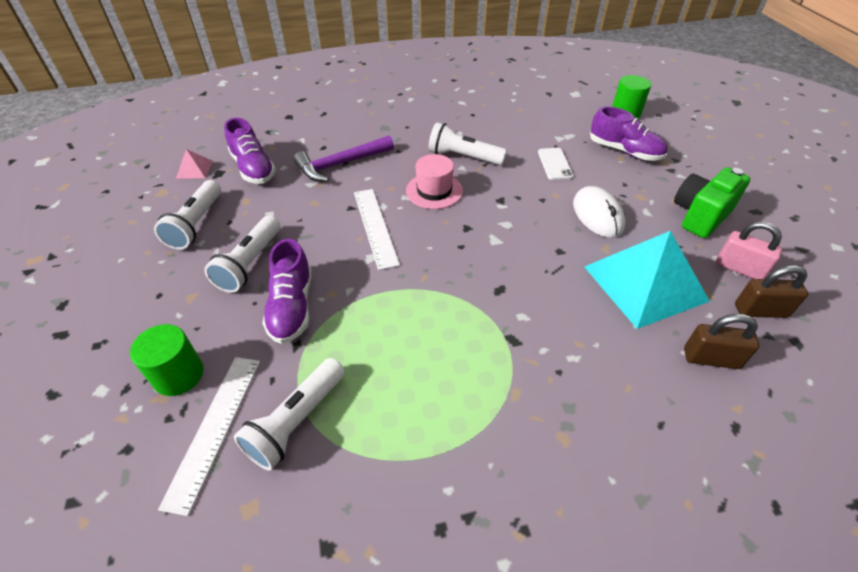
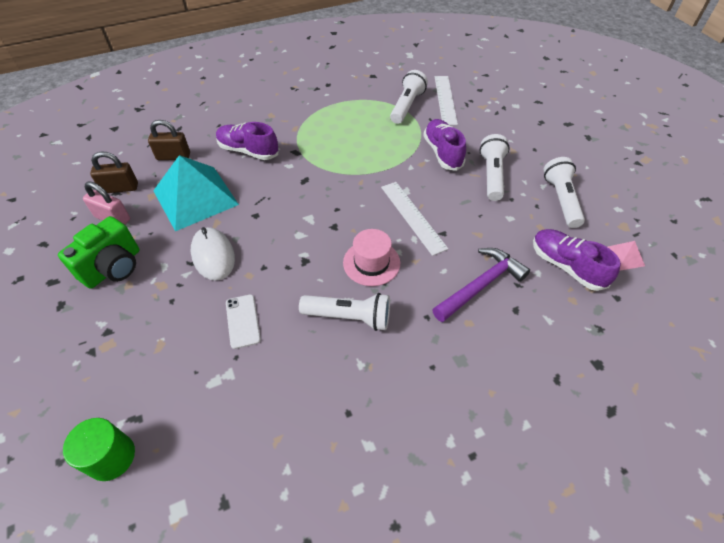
camera: 170 degrees right, 5 degrees up
(178, 375) = (482, 115): green cylinder -> none
(624, 151) = (150, 358): purple shoe -> purple shoe (248, 151)

